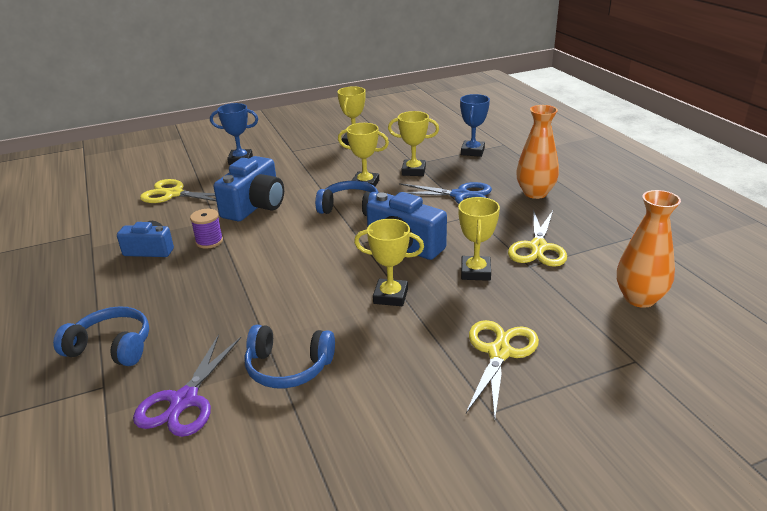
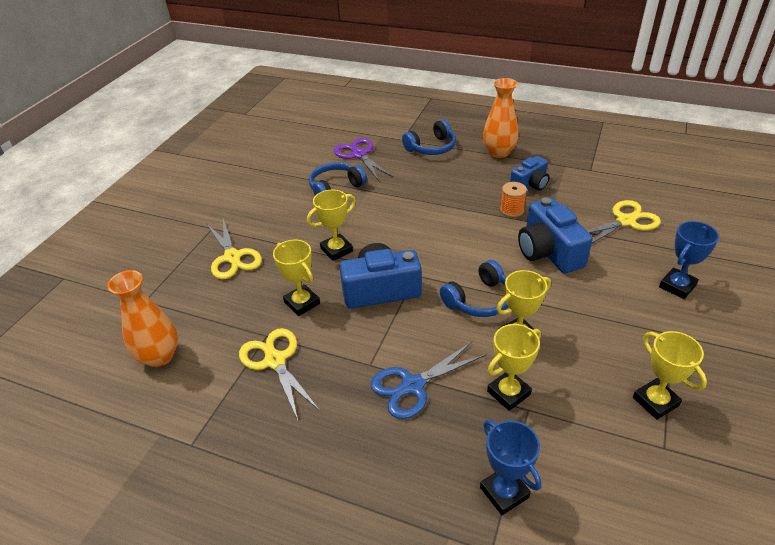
camera: 135 degrees right, 10 degrees up
(209, 241) = (512, 210): purple spool -> orange spool
(535, 193) = (343, 448): orange vase -> orange vase (499, 152)

